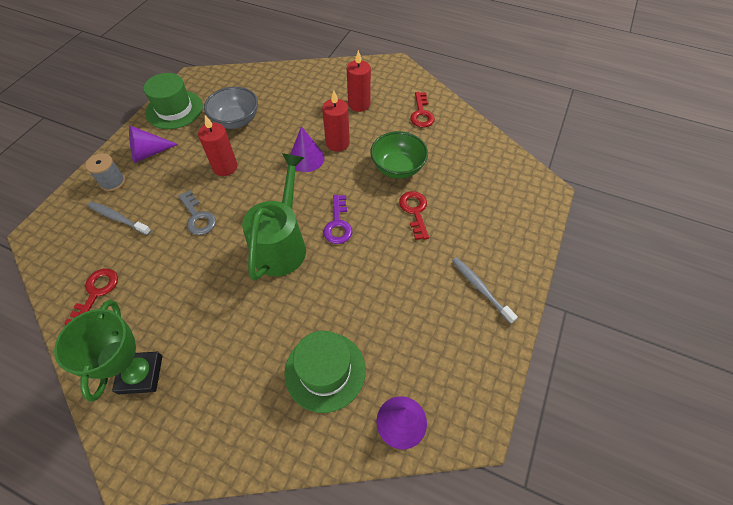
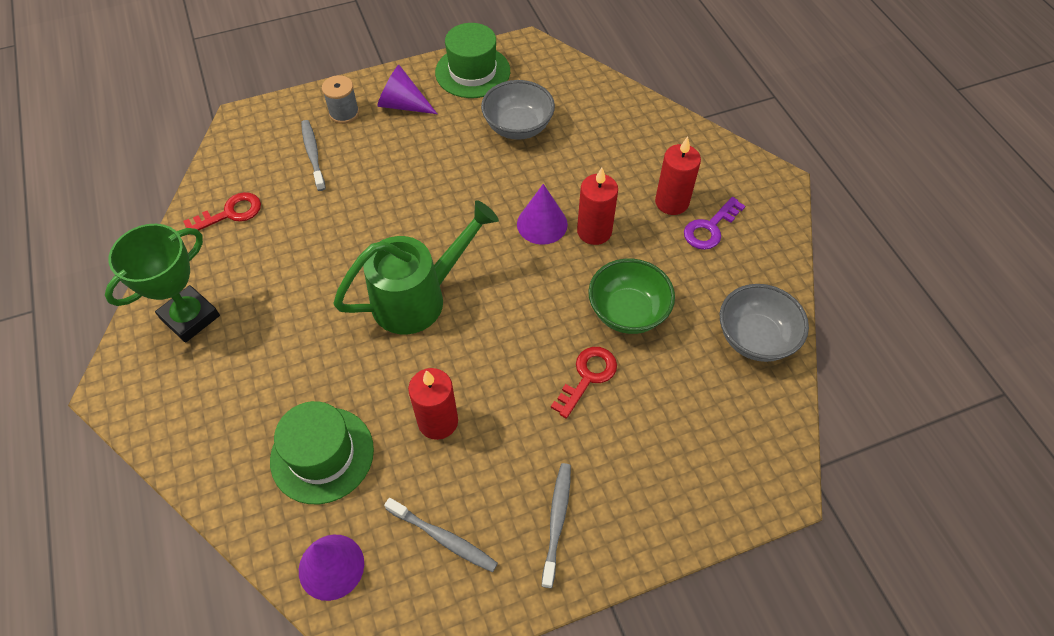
camera: 45 degrees right, 0 degrees up
(198, 217) = (376, 207): grey key -> none
(225, 167) = (454, 172): red candle -> red candle (438, 421)
(338, 224) = (493, 322): purple key -> purple key (709, 228)
(421, 114) = (734, 269): red key -> none
(440, 348) = (443, 538): none -> grey toothbrush
(464, 136) = (755, 338): none -> grey bowl

